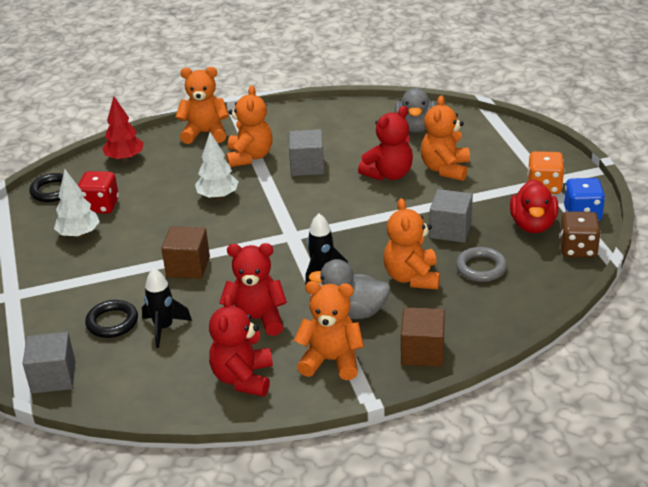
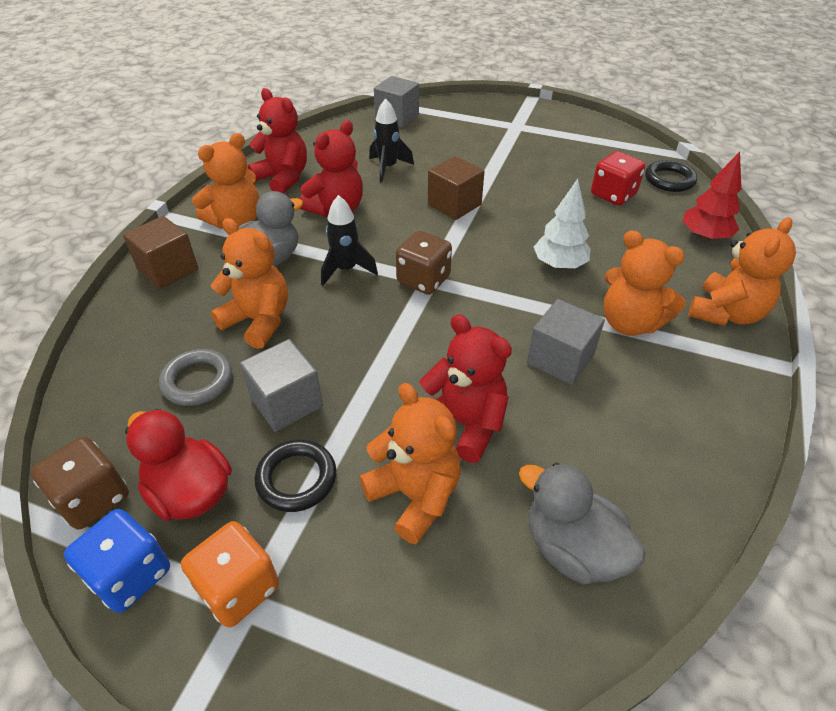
camera: 125 degrees right, 10 degrees up
(79, 234) = (573, 172): white tree -> none
(112, 322) = (426, 151): black ring -> black ring (296, 478)
(294, 237) = (423, 280): none -> brown dice
(389, 174) = (464, 424): red teddy bear -> red teddy bear turned 135 degrees clockwise

